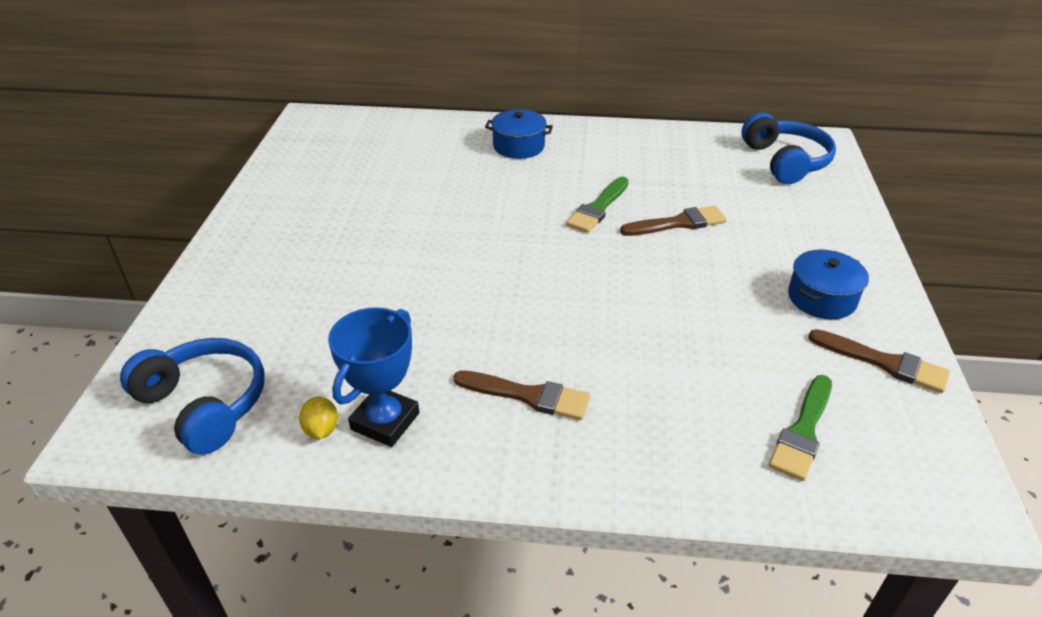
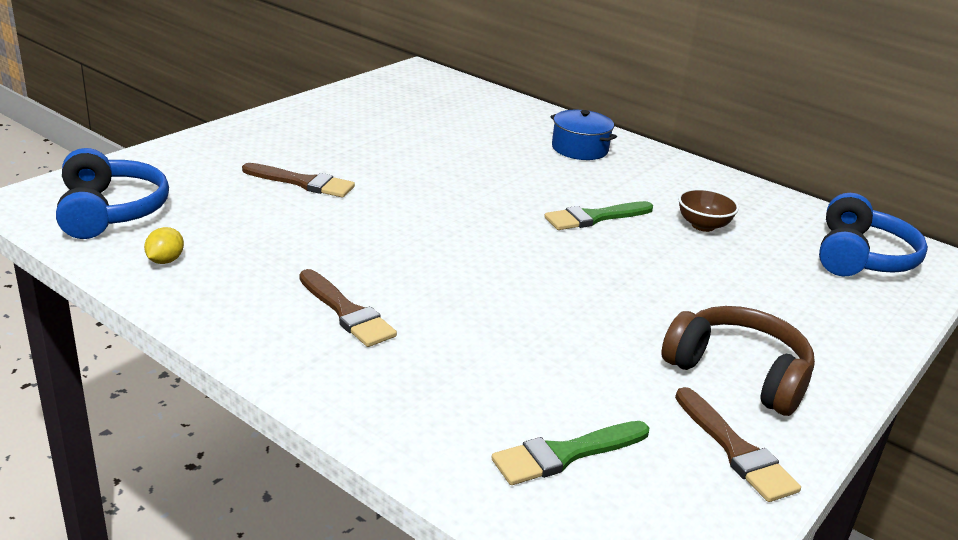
camera: 30 degrees right, 10 degrees down
(385, 421) = (216, 277): blue trophy -> none
(672, 180) = (703, 225): none -> brown bowl
(678, 223) = (662, 258): brown brush -> brown brush (303, 183)
(821, 298) = (738, 373): blue pot -> brown headphones

